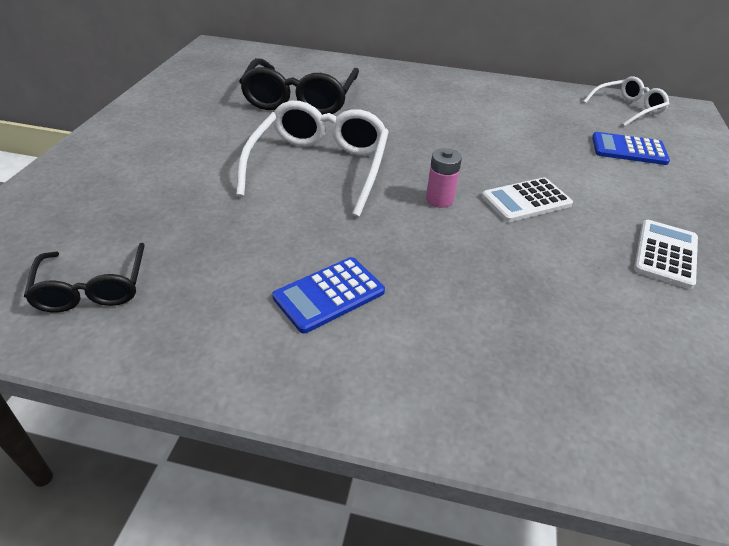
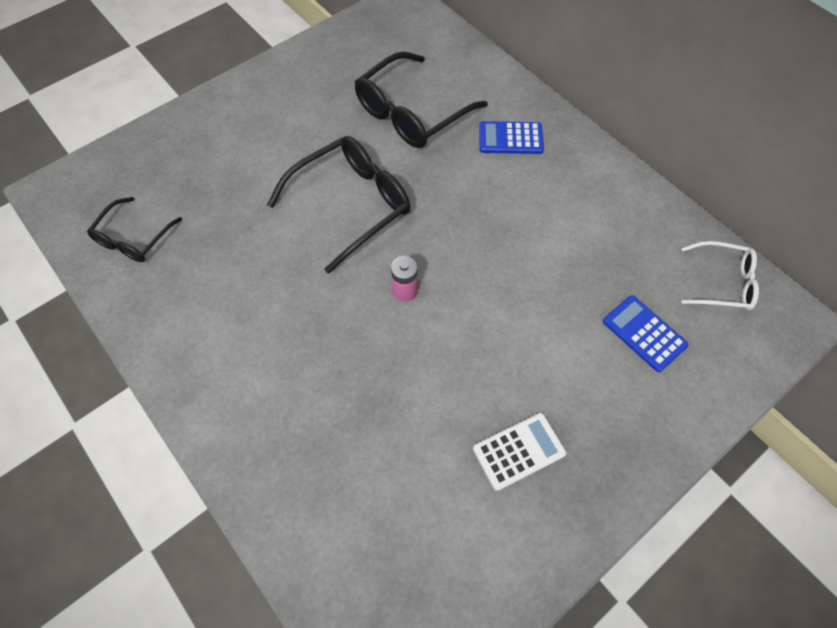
camera: 40 degrees right, 20 degrees up
(319, 167) = (350, 205): white glasses -> black glasses
(329, 294) = (249, 327): blue calculator -> blue calculator (510, 138)
(526, 200) = (472, 332): white calculator -> none

